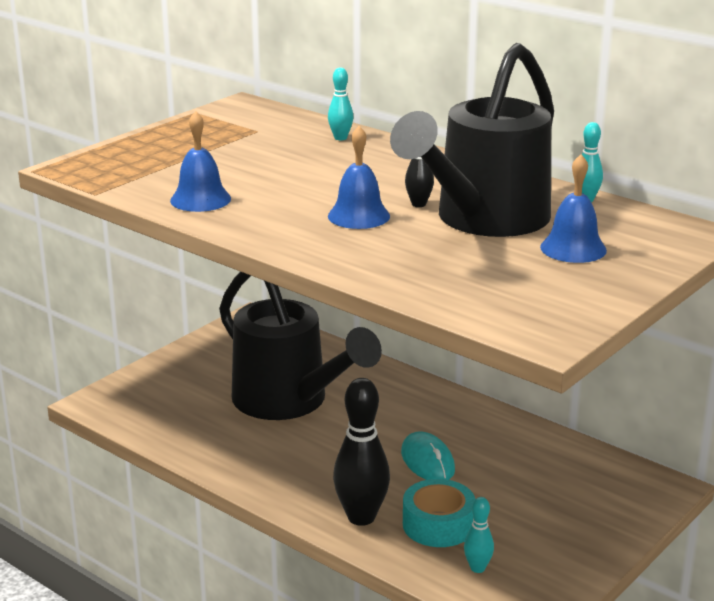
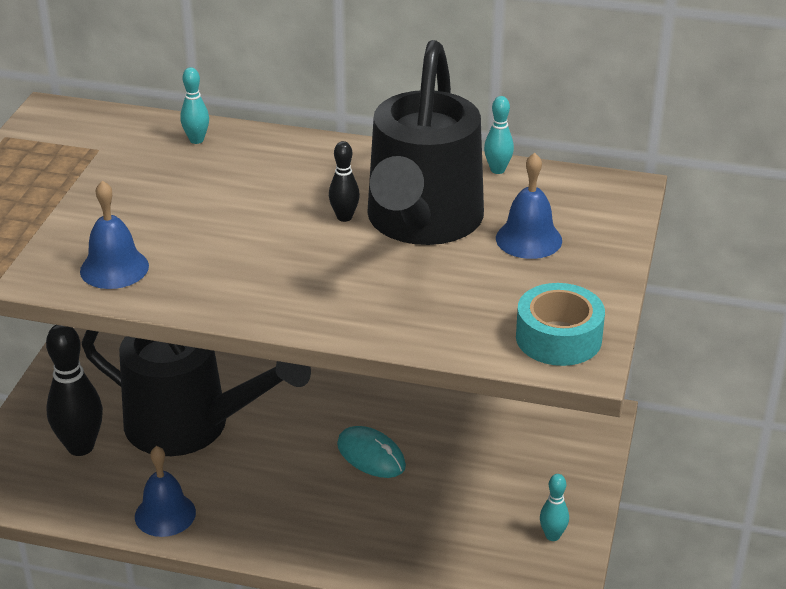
camera: 25 degrees left, 10 degrees up
(358, 216) = (297, 249): blue bell -> blue bell (165, 514)
(361, 517) = (346, 541): black bowling pin -> black bowling pin (80, 447)
(438, 525) = (423, 525): turquoise tape -> turquoise tape (558, 338)
(477, 568) = (485, 561): turquoise bowling pin -> turquoise bowling pin (552, 536)

